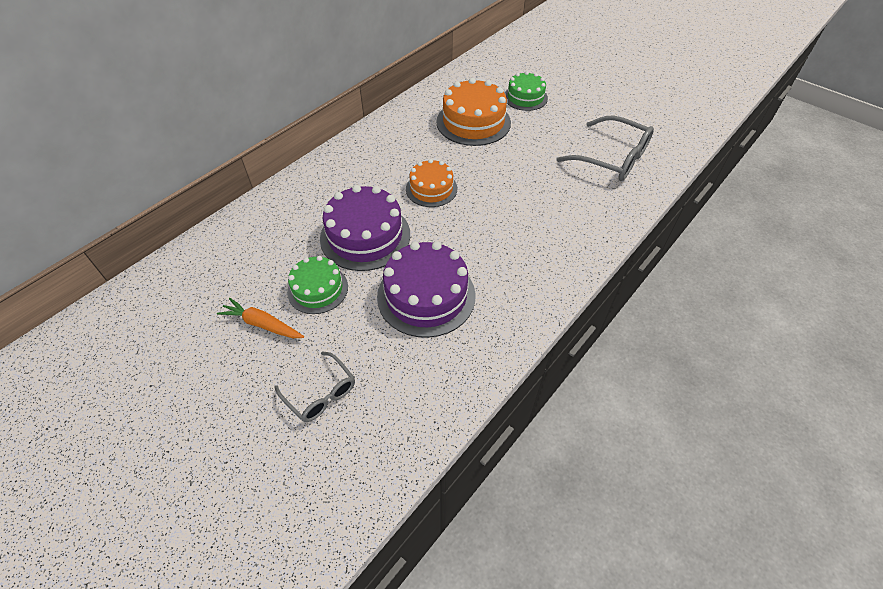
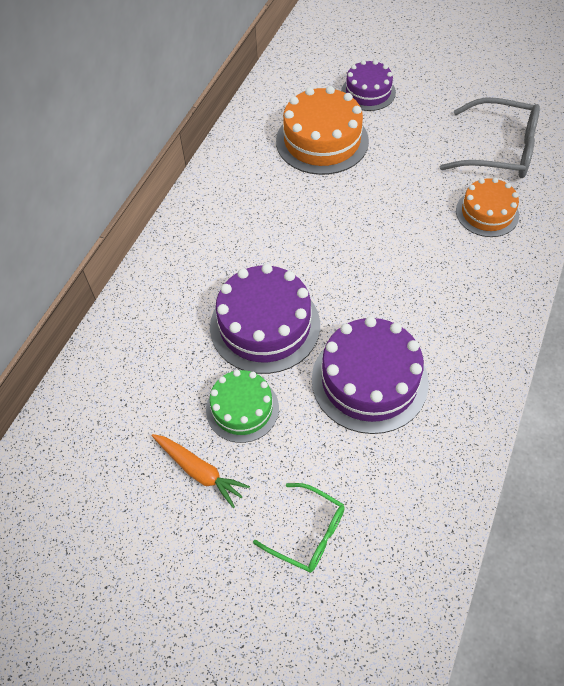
camera: 15 degrees left, 5 degrees up
(262, 324) = (199, 471): orange carrot -> orange carrot turned 150 degrees counterclockwise
(320, 393) = (308, 533): grey glasses -> green glasses
(431, 189) = (313, 243): orange cake -> orange cake (487, 213)
(525, 97) = (368, 92): green cake -> purple cake

